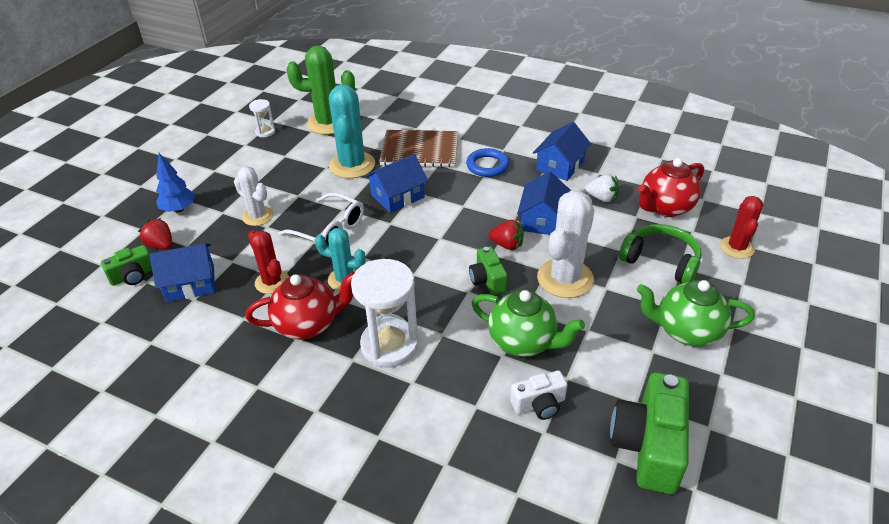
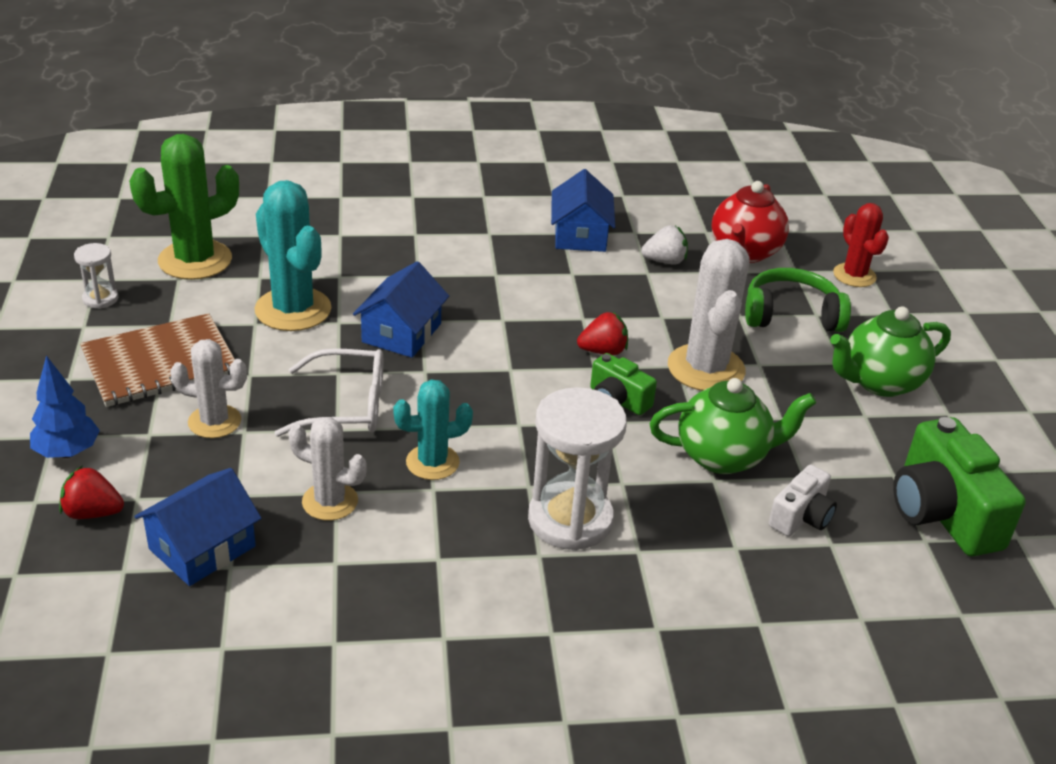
camera: 35 degrees left, 5 degrees down
(133, 276) = (91, 571): green camera -> none
(272, 282) = (330, 501): red cactus -> white cactus
(308, 324) = (437, 536): red teapot -> none
(420, 151) = (375, 264): brown notebook -> brown notebook (160, 363)
(487, 166) = (487, 259): blue ring -> none
(543, 220) = (619, 307): blue house -> none

